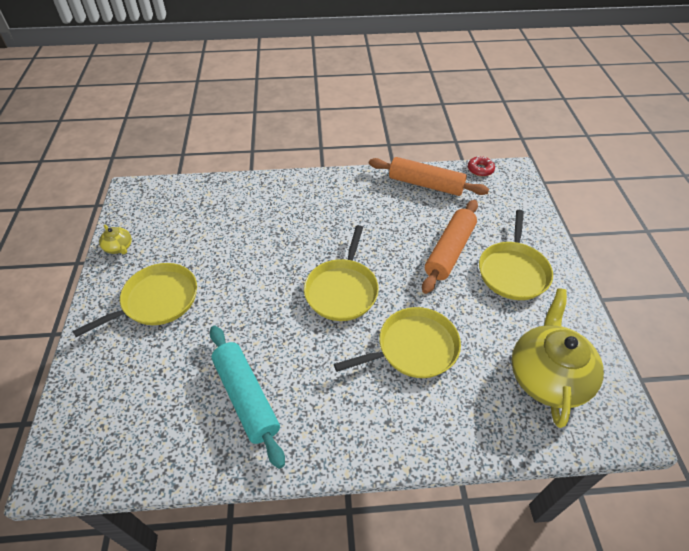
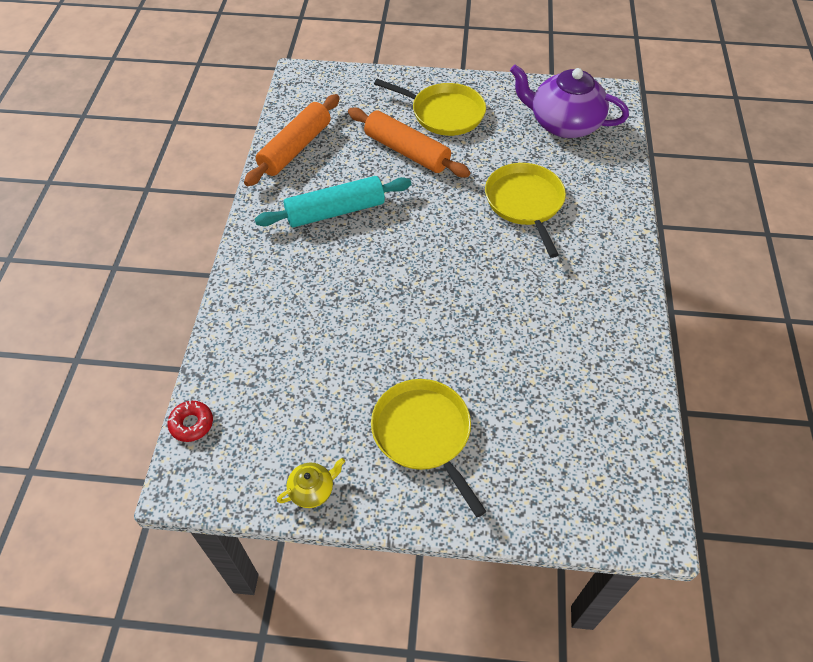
camera: 80 degrees left, 5 degrees up
(246, 397) = (570, 342): turquoise rolling pin -> turquoise rolling pin (335, 211)
(342, 290) = (442, 246): yellow pan -> none
(480, 169) = (287, 99): red donut -> red donut (191, 424)
(547, 376) = (563, 124): yellow teapot -> purple teapot

